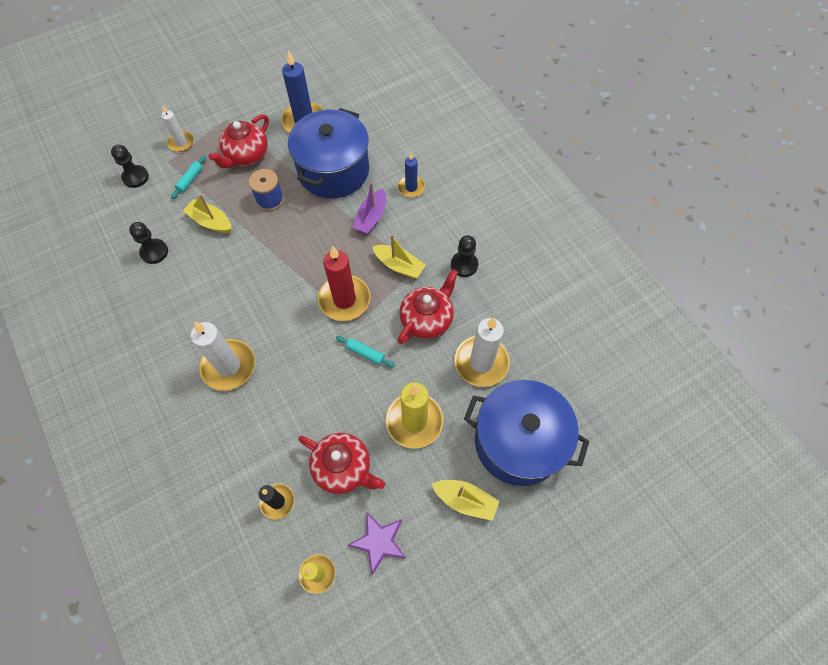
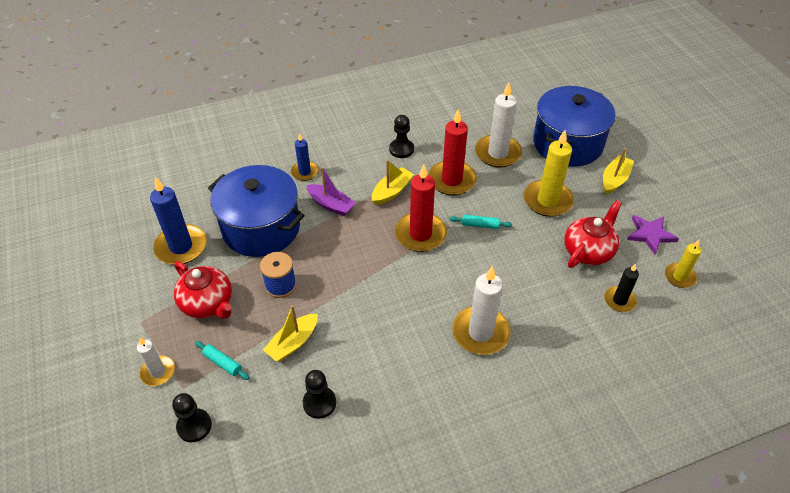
camera: 80 degrees left, 15 degrees down
(365, 353) = (480, 225): turquoise rolling pin -> turquoise rolling pin turned 60 degrees clockwise
(427, 319) = (452, 180): red teapot -> red candle

